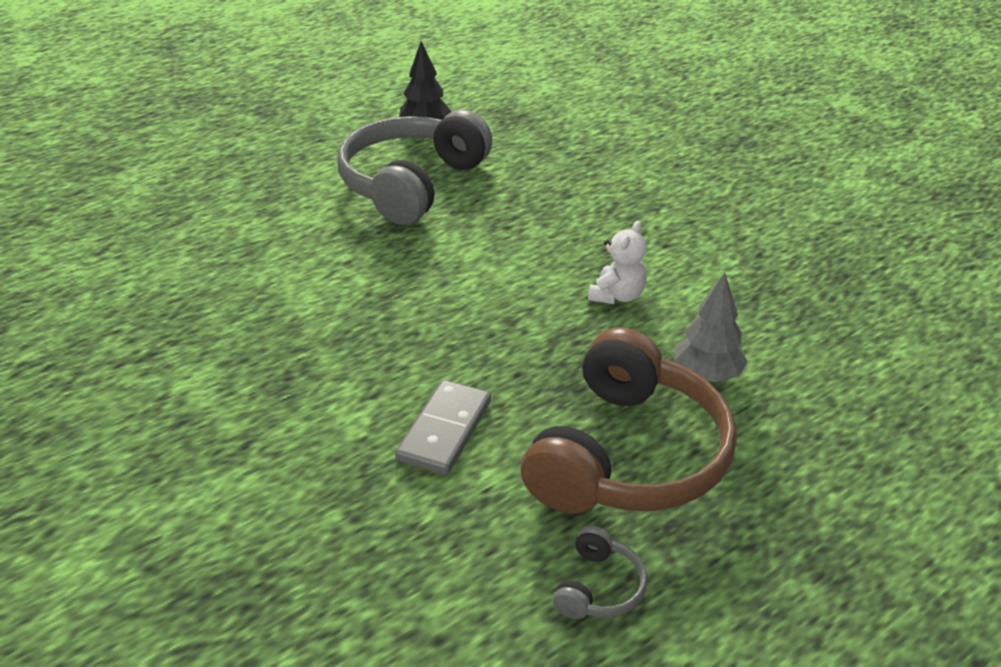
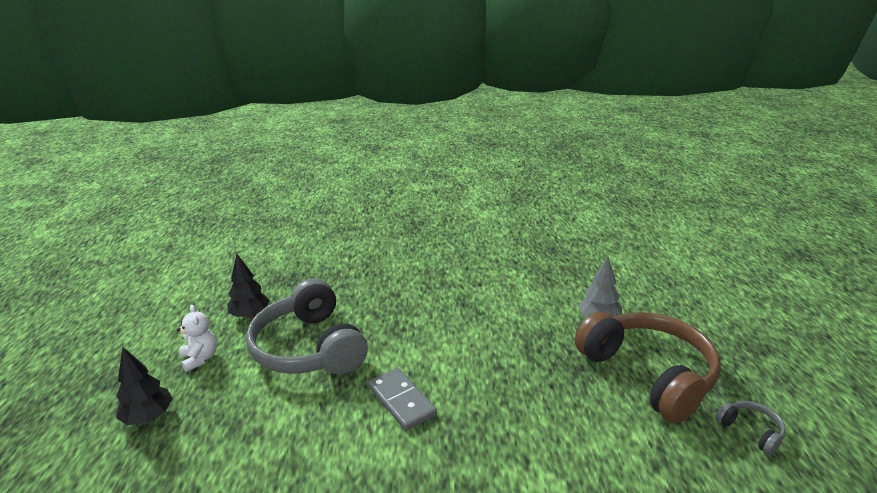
camera: 55 degrees left, 10 degrees down
(244, 152) = (149, 417): none -> black tree
(444, 430) = (585, 439): grey domino -> grey domino (401, 401)
(617, 295) = (509, 318): white teddy bear -> white teddy bear (200, 358)

